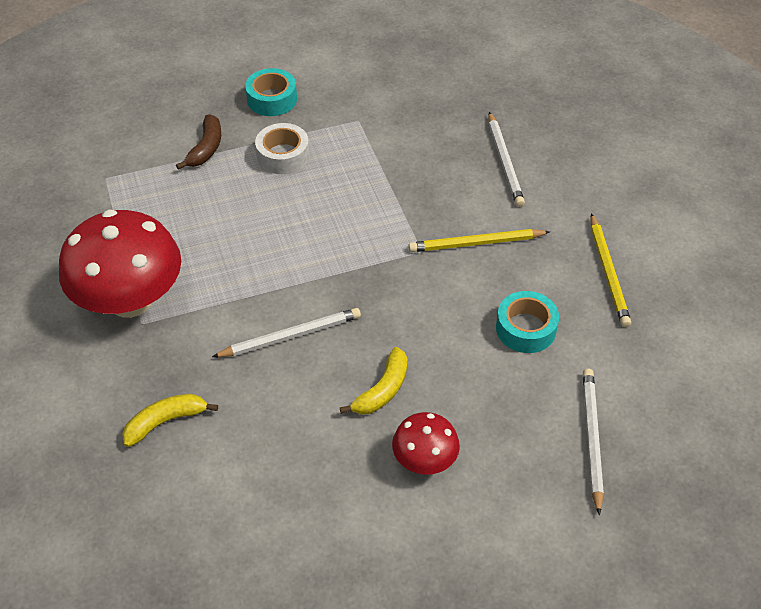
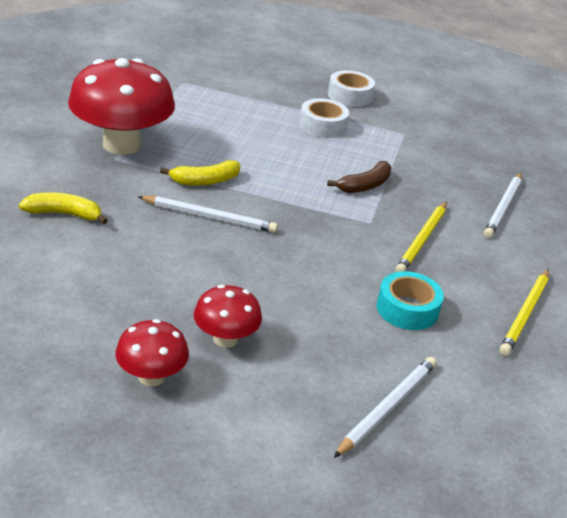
camera: 30 degrees right, 15 degrees down
(206, 148) = (270, 98): brown banana -> brown banana (365, 185)
(272, 99) = (350, 96): turquoise tape -> white tape
(382, 390) = (242, 281): yellow banana -> yellow banana (205, 181)
(406, 540) = (151, 377): none -> red mushroom
(476, 243) = (422, 240): yellow pencil -> yellow pencil turned 90 degrees counterclockwise

